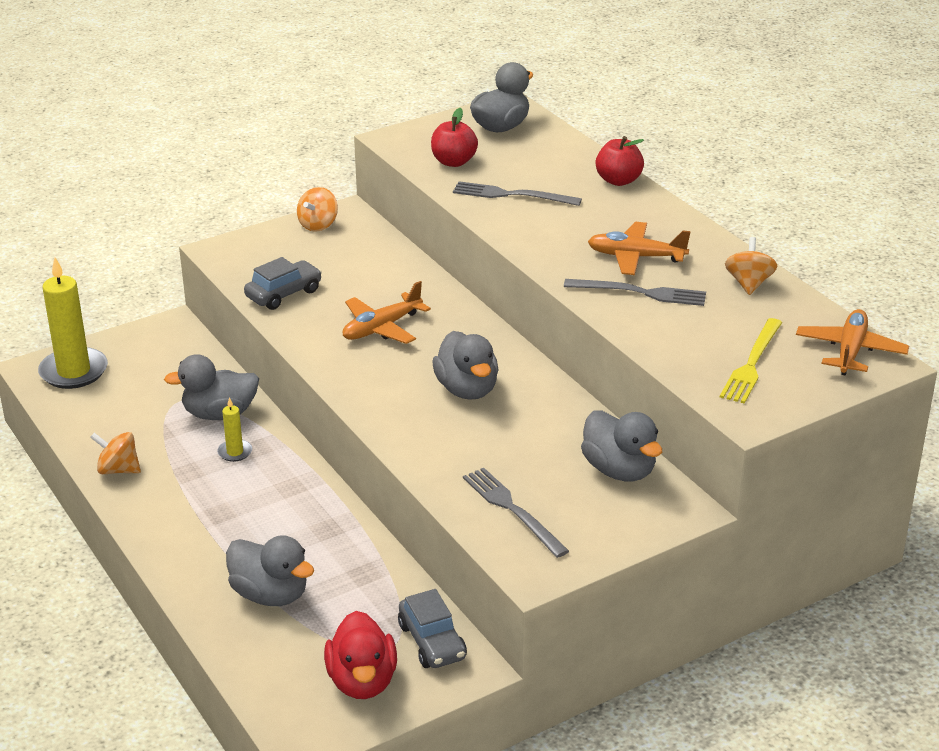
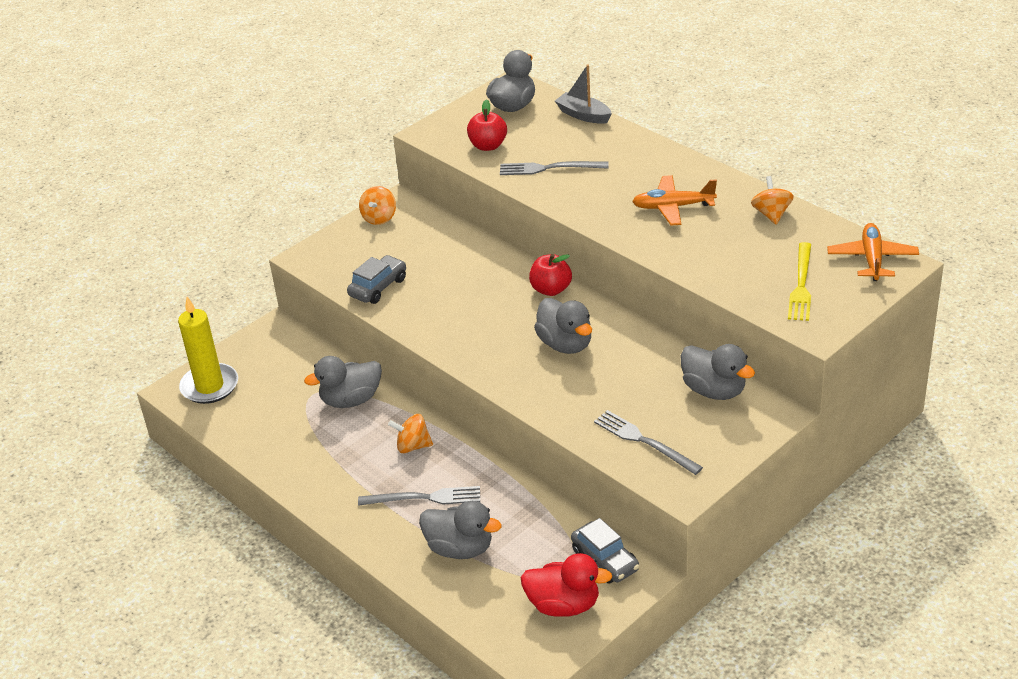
camera: 10 degrees left, 5 degrees up
(118, 470) = (287, 467): orange spinning top -> orange spinning top (413, 446)
(235, 452) = (378, 431): yellow candle -> none
(362, 681) = (564, 605): red duck -> red duck turned 60 degrees counterclockwise
(382, 328) = (473, 303): orange plane -> none
(576, 148) = (583, 115): none -> grey boat
(618, 180) = (630, 139): red apple -> red apple (551, 289)
(640, 293) = (689, 238): grey fork -> grey fork (424, 498)

